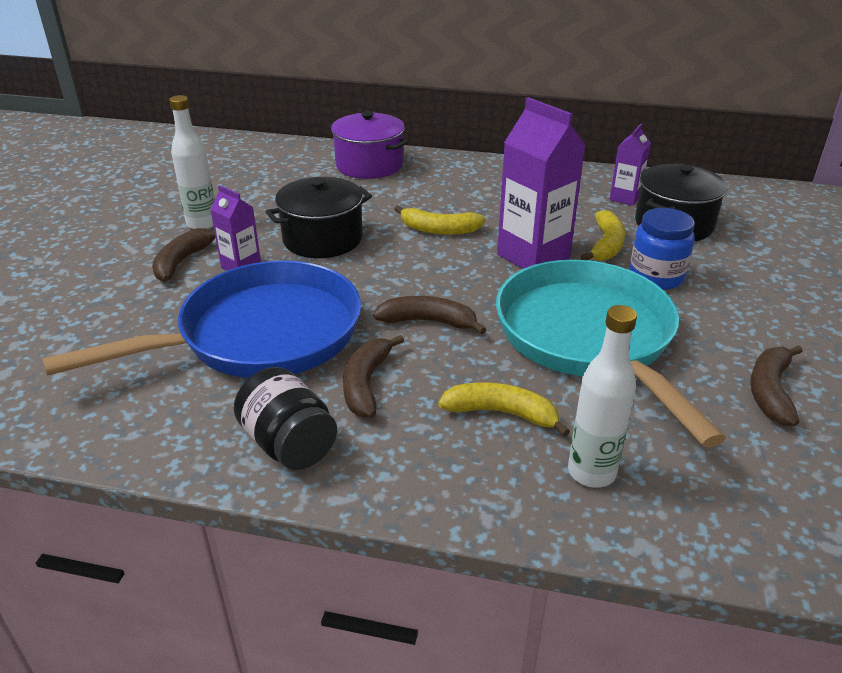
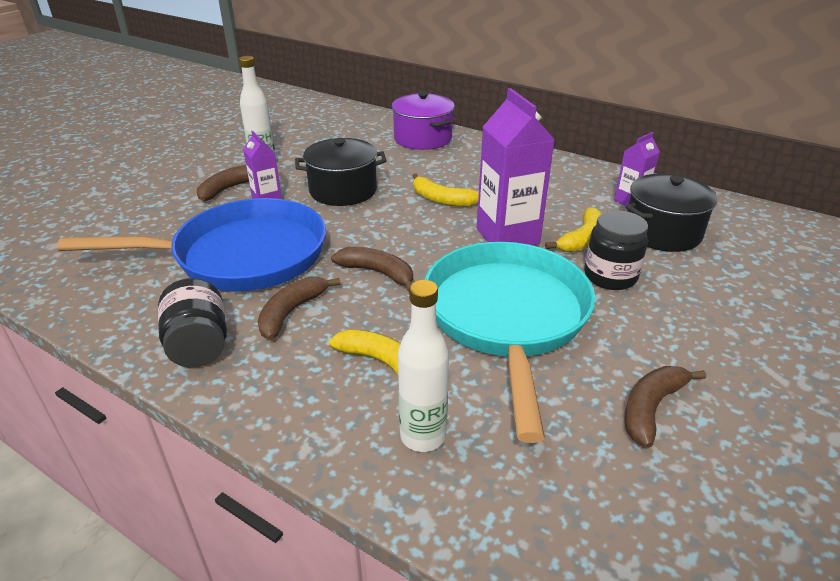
camera: 20 degrees right, 0 degrees up
(656, 277) = (610, 276): blue jar -> black jar

